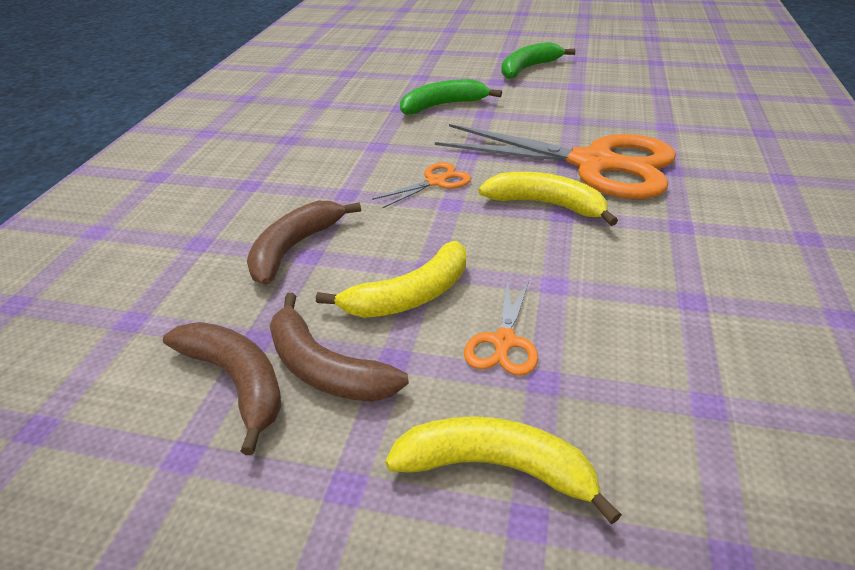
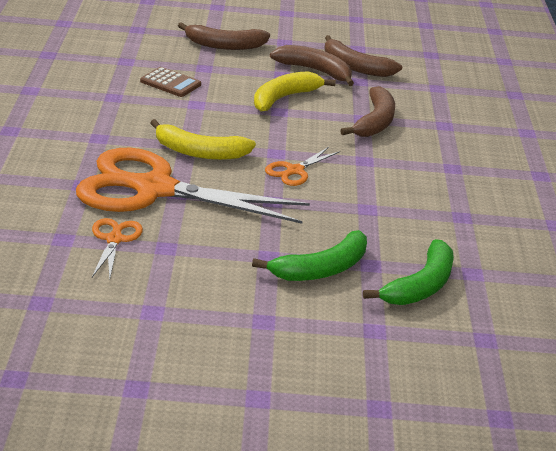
camera: 165 degrees right, 5 degrees down
(496, 468) = (224, 45): yellow banana -> brown banana
(504, 342) = (225, 80): orange scissors -> orange scissors (114, 239)
(528, 68) = (219, 354): green banana -> green banana (420, 285)
(603, 333) = (170, 83): none -> brown calculator

